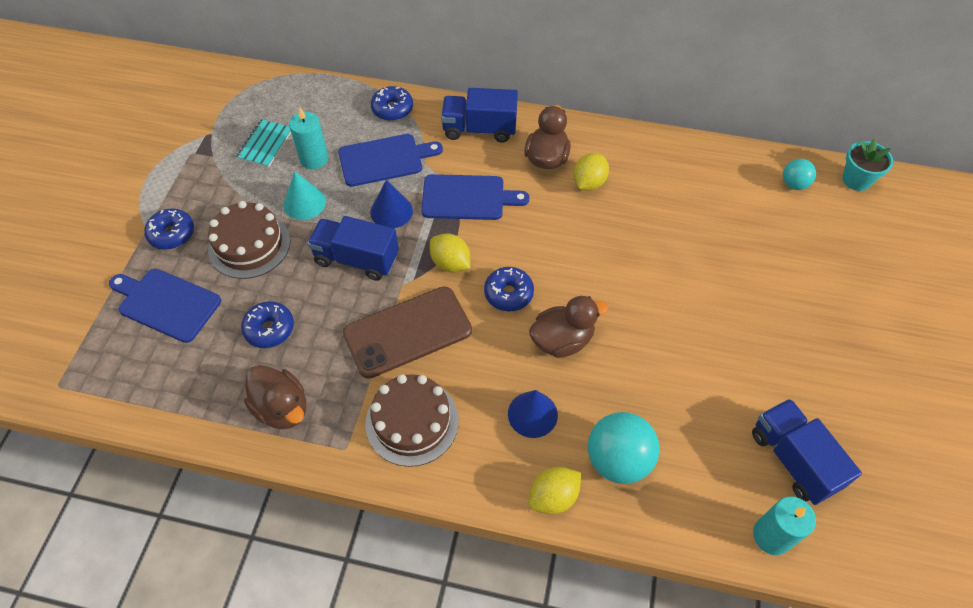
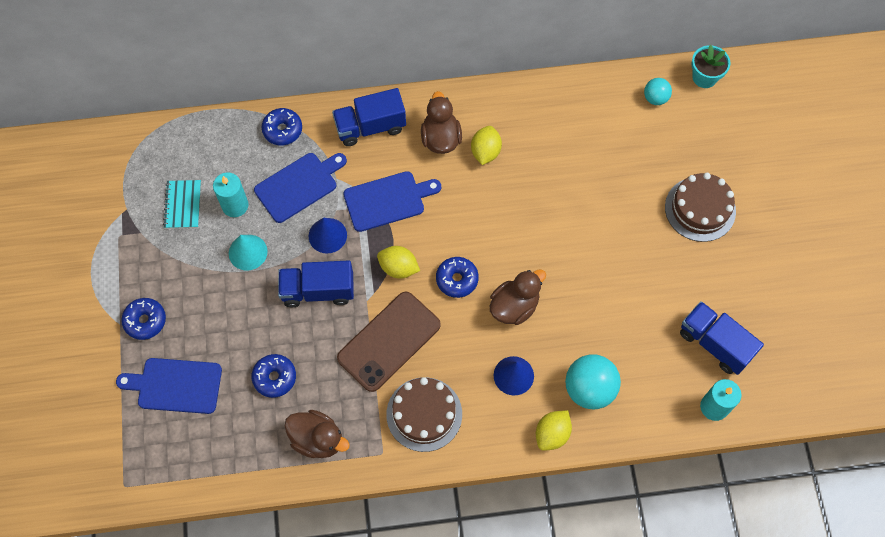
camera: 20 degrees left, 10 degrees up
(249, 245) = (219, 308): brown cake -> brown cake (700, 209)

